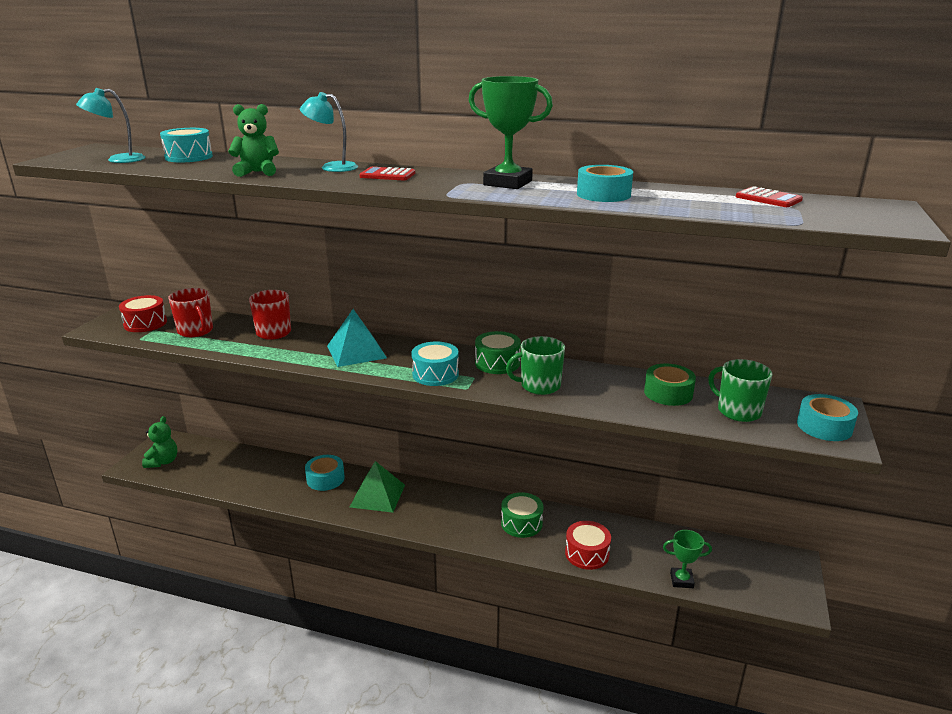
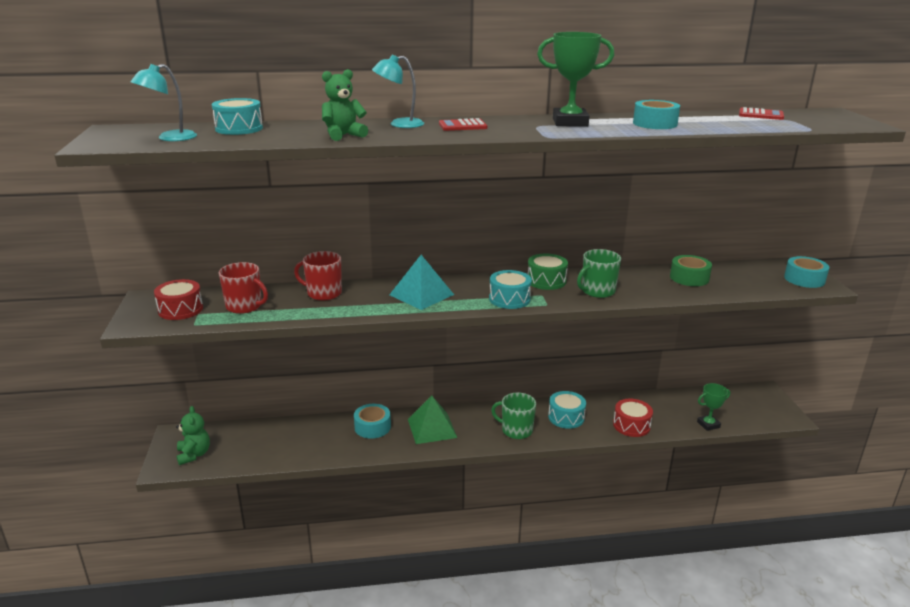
camera: 25 degrees left, 0 degrees up
(521, 523) = (566, 417): green drum -> turquoise drum
(738, 411) = (745, 280): green mug -> green mug (516, 430)

